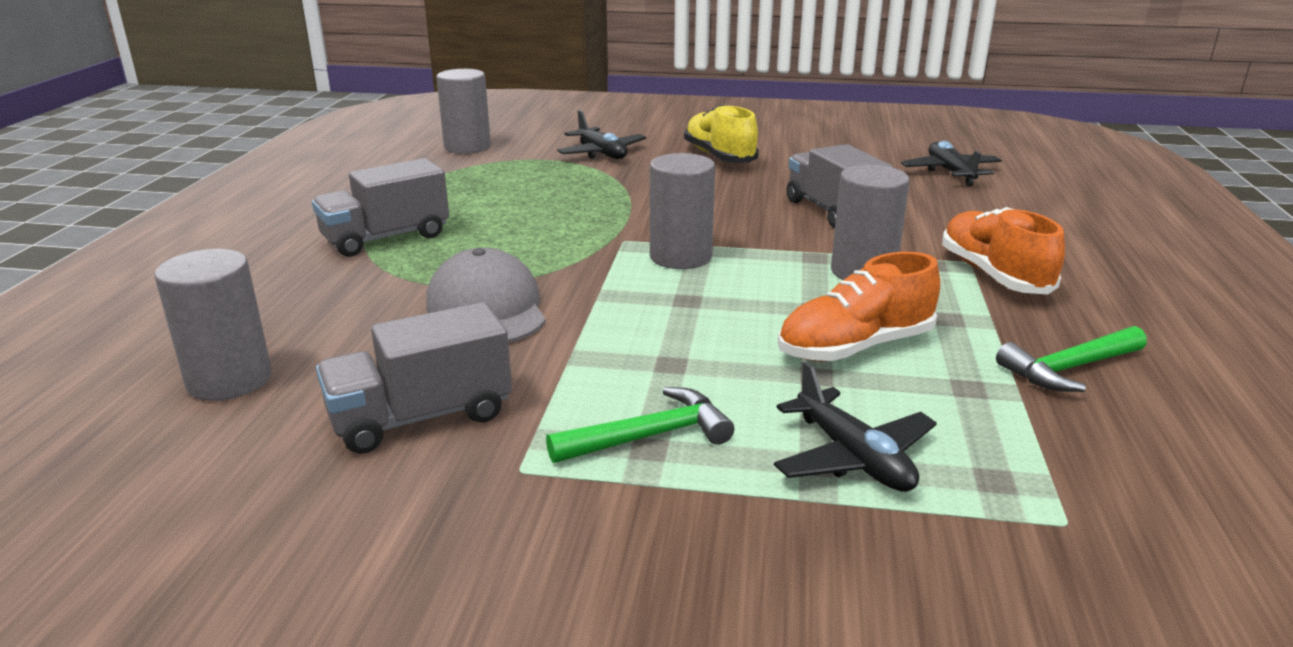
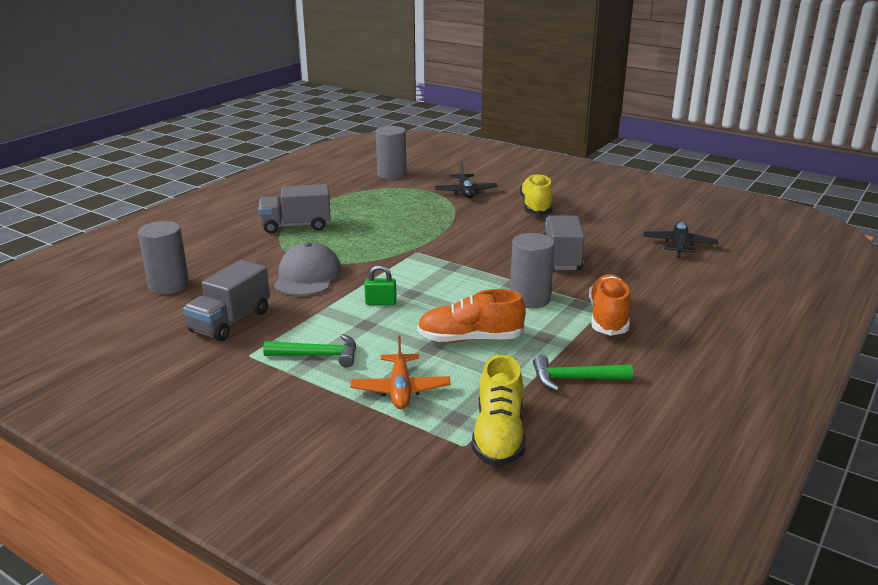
camera: 25 degrees right, 0 degrees up
(421, 417) = (230, 321): grey truck -> grey truck turned 60 degrees counterclockwise
(655, 324) = (381, 302): none -> green padlock
(680, 257) = (436, 268): grey cylinder -> none
(853, 457) = (400, 389): black plane -> orange plane
(1091, 489) = (498, 435): none -> yellow shoe

